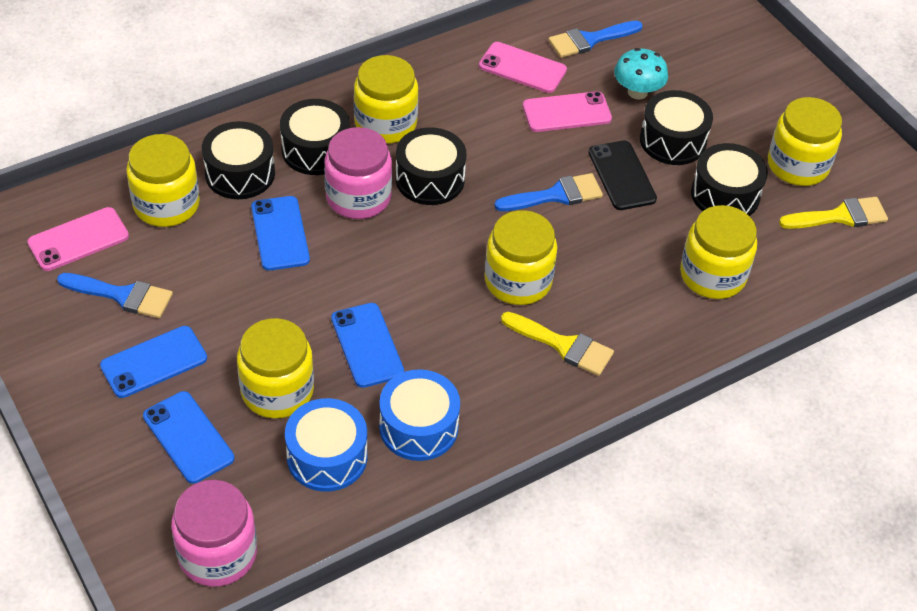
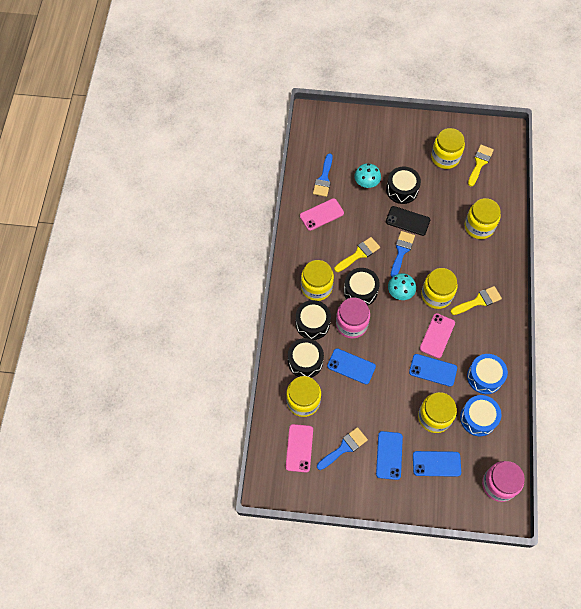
camera: 50 degrees left, 15 degrees up
(476, 230) = (400, 292): none -> turquoise mushroom
(496, 145) = (359, 254): none -> yellow brush
(566, 112) = (359, 216): pink phone -> pink phone (437, 335)
(725, 195) = (442, 193): black drum -> none

